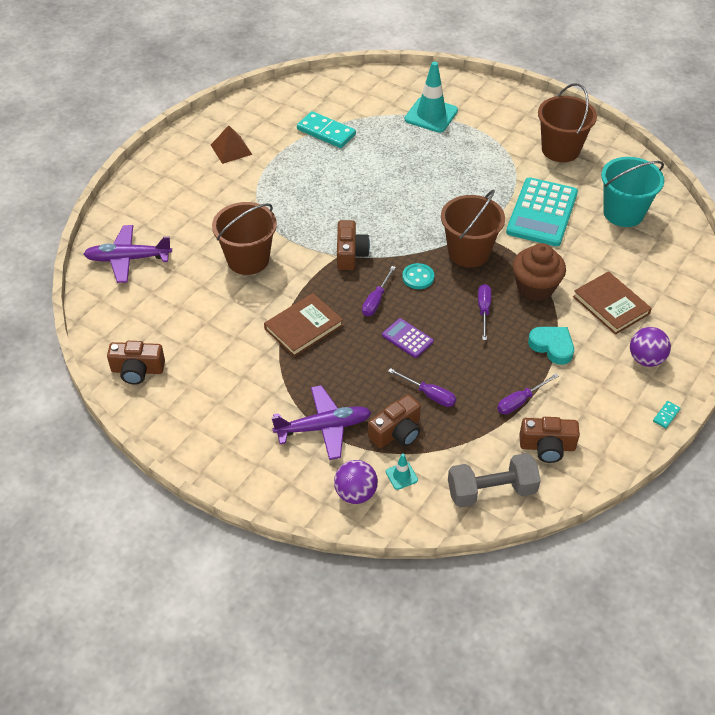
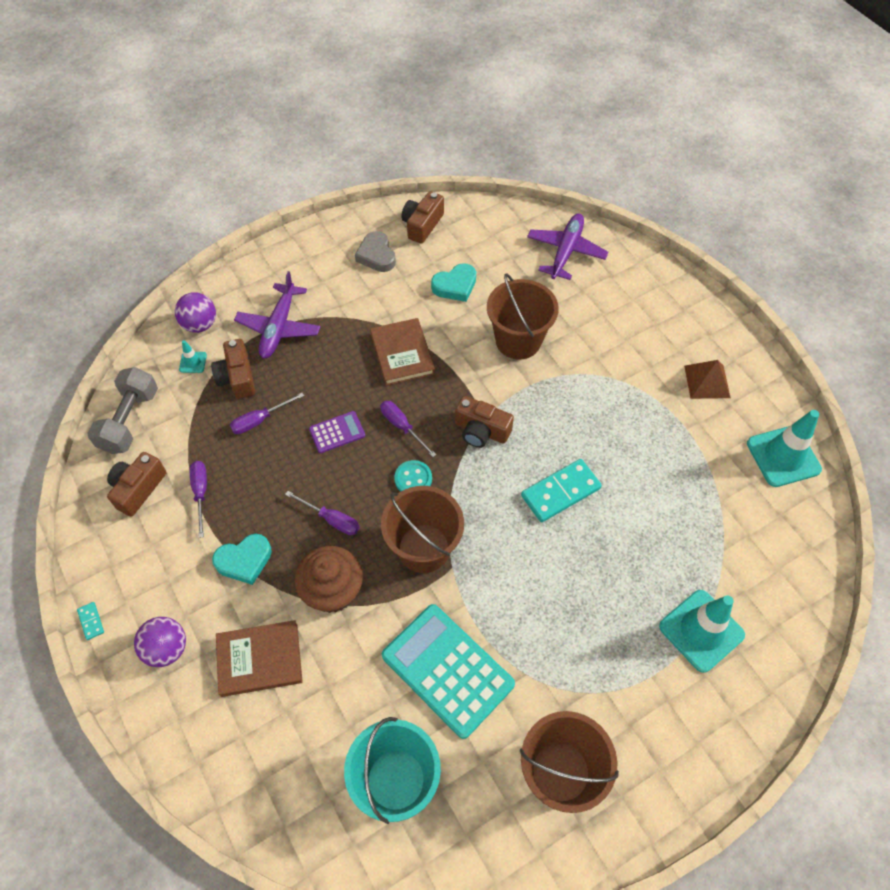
camera: 115 degrees right, 10 degrees up
(195, 390) = (376, 255): none -> grey heart
(206, 319) = (455, 286): none -> turquoise heart
(277, 104) = (783, 456): none -> turquoise traffic cone
(326, 132) = (706, 489): turquoise domino -> turquoise domino (560, 492)

